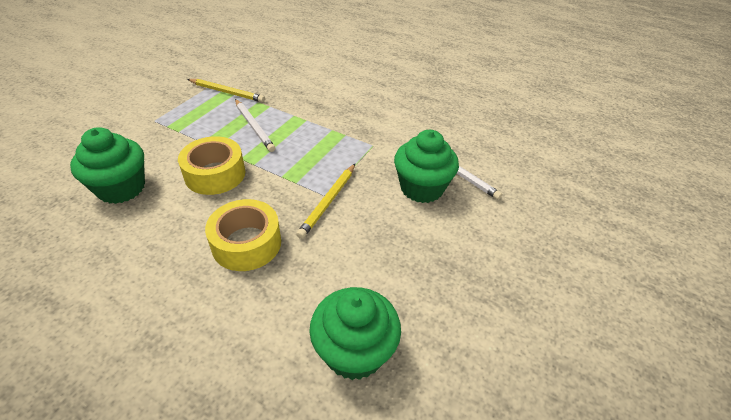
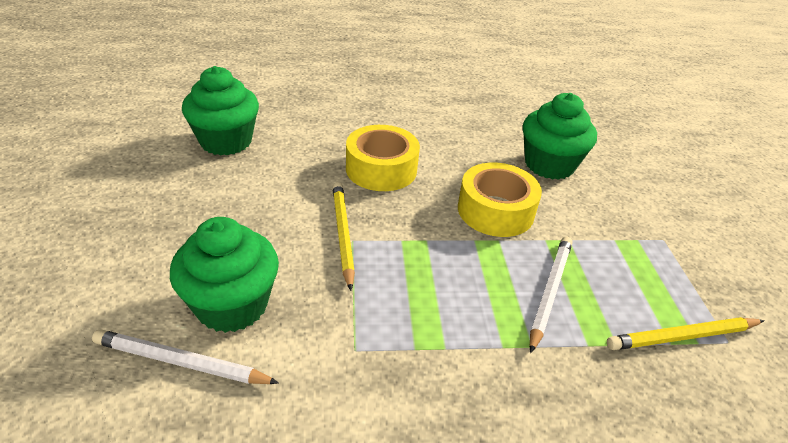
camera: 145 degrees right, 5 degrees down
(254, 127) = (549, 291): white pencil -> white pencil turned 90 degrees clockwise

